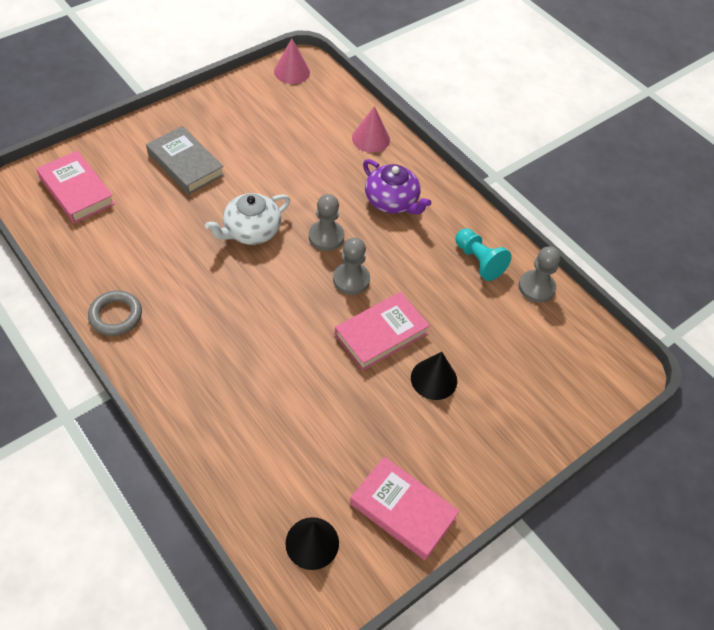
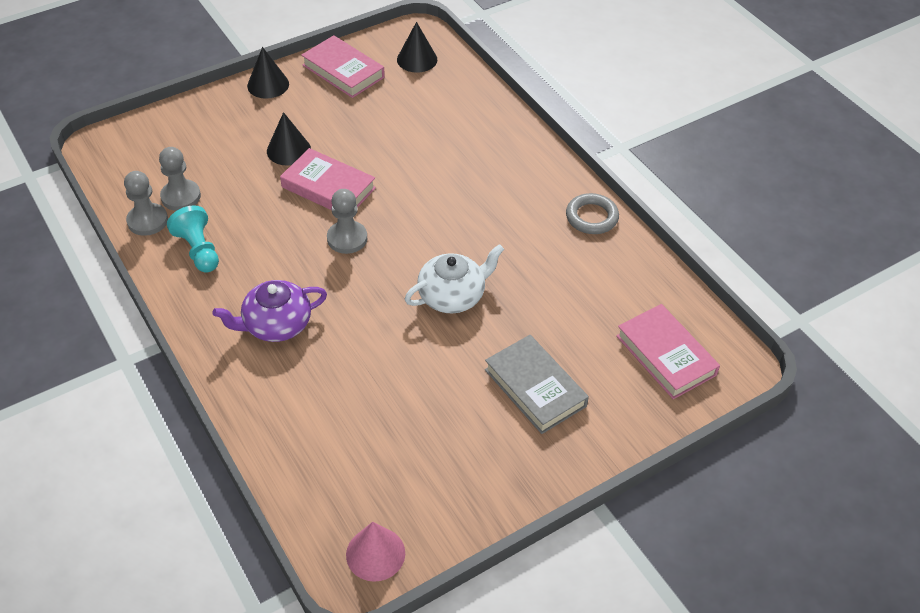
camera: 170 degrees left, 5 degrees down
(326, 237) = (366, 285): grey pawn -> grey pawn (181, 196)
(370, 139) = (279, 418): pink cone -> none
(381, 334) = (328, 187): pink book -> pink book turned 60 degrees clockwise
(392, 201) = (276, 325): purple teapot -> purple teapot turned 75 degrees counterclockwise
(487, 477) = (268, 85): none -> black cone

